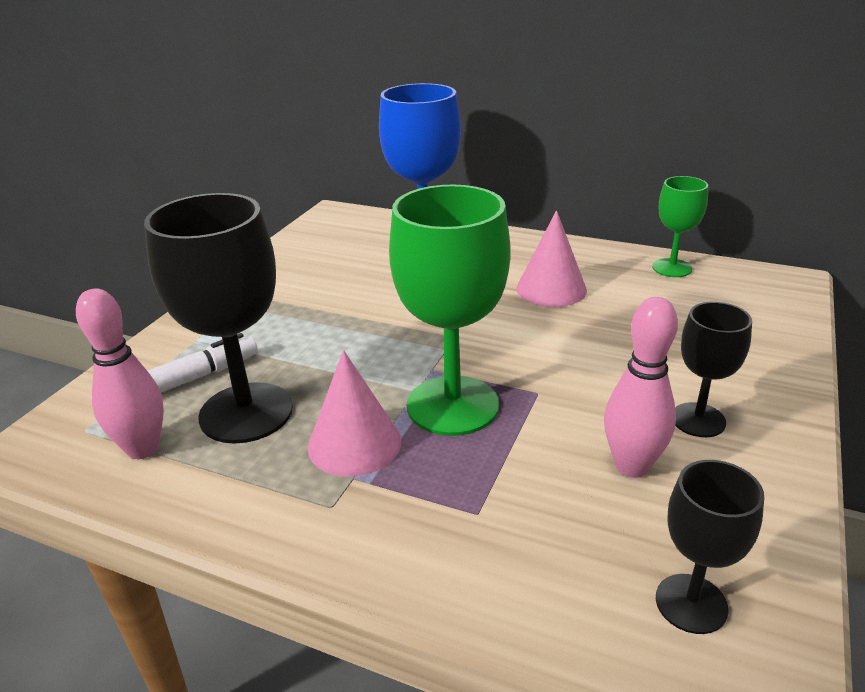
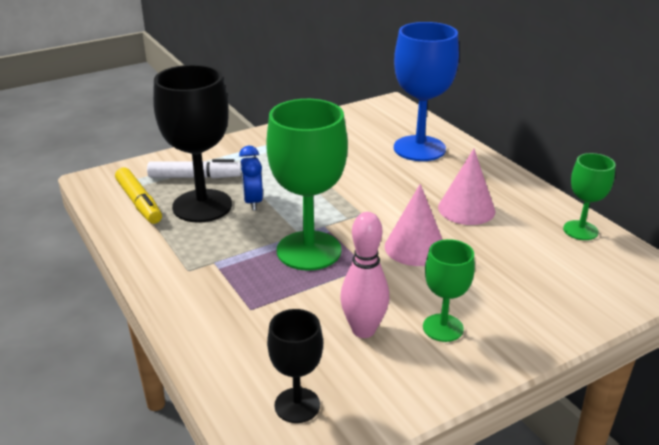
camera: 35 degrees right, 0 degrees up
(143, 449) = (139, 202): pink bowling pin -> yellow marker
(309, 379) = (253, 202): none -> blue clock
(354, 444) = (234, 246): pink cone -> pink cone (415, 247)
(698, 420) = (443, 328): black goblet -> green goblet

